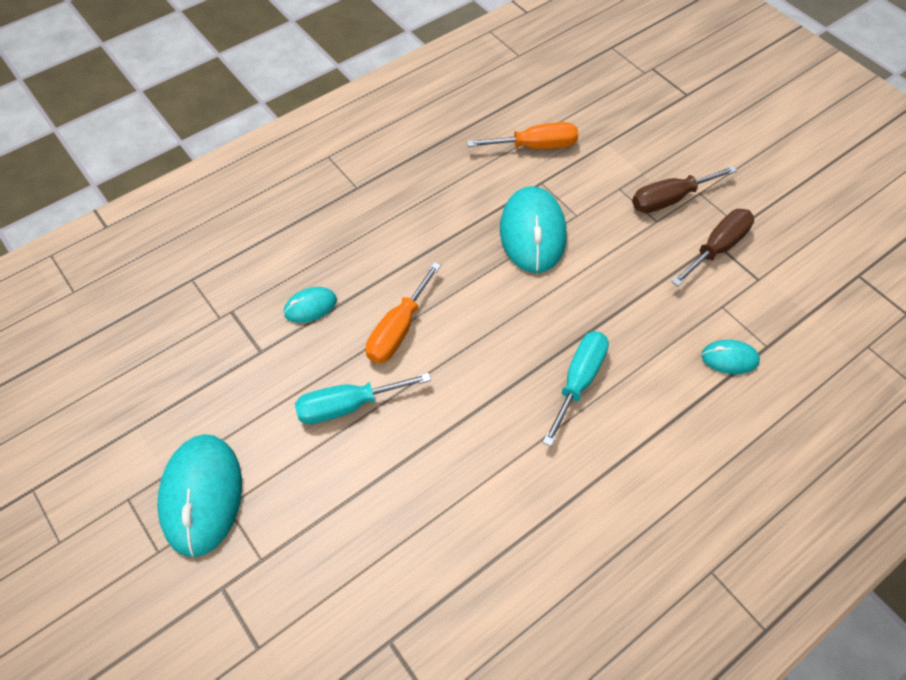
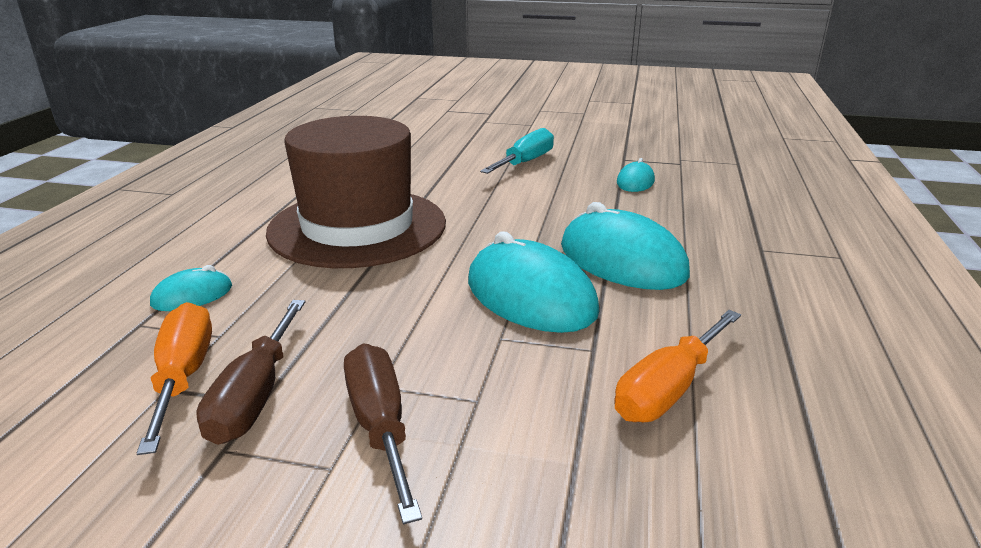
camera: 140 degrees right, 30 degrees down
(202, 495) = (550, 122): turquoise mouse -> turquoise mouse (622, 260)
(398, 329) = (551, 196): orange screwdriver -> orange screwdriver (184, 376)
(578, 381) = (357, 227): turquoise screwdriver -> brown hat
(669, 199) = (380, 426): brown screwdriver -> brown screwdriver turned 45 degrees counterclockwise

